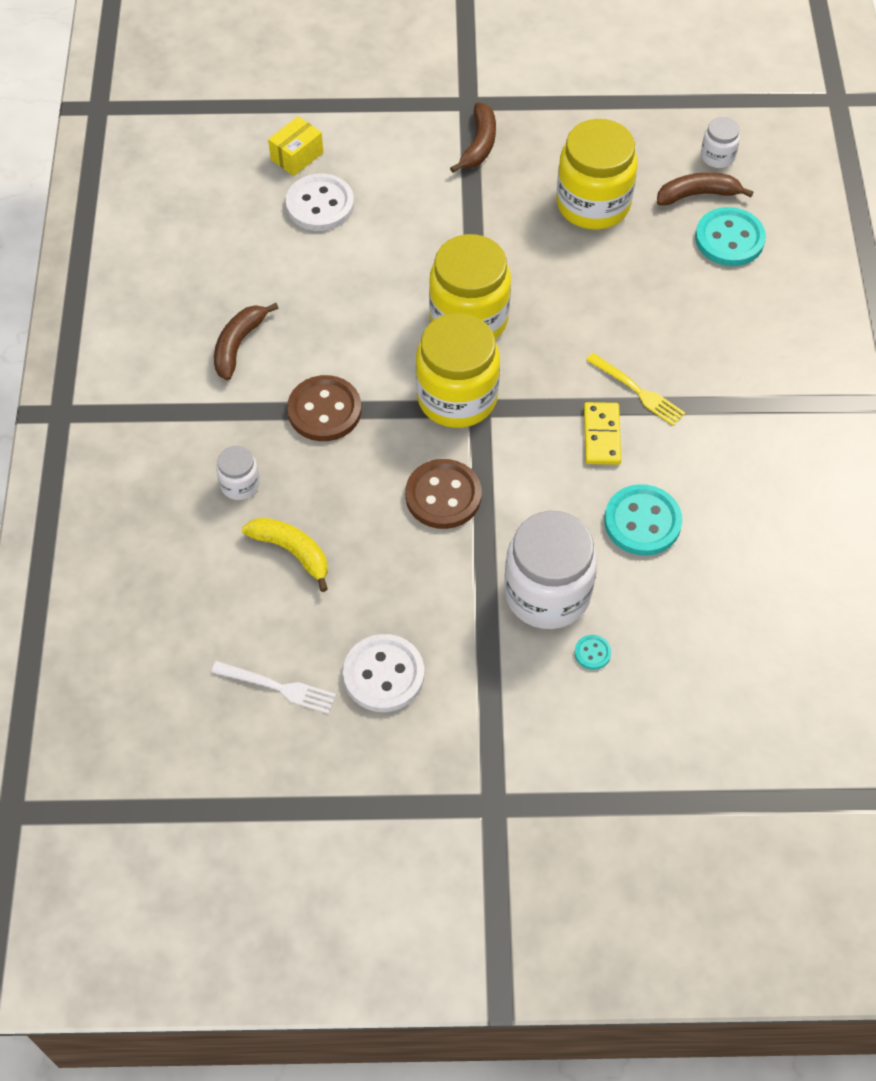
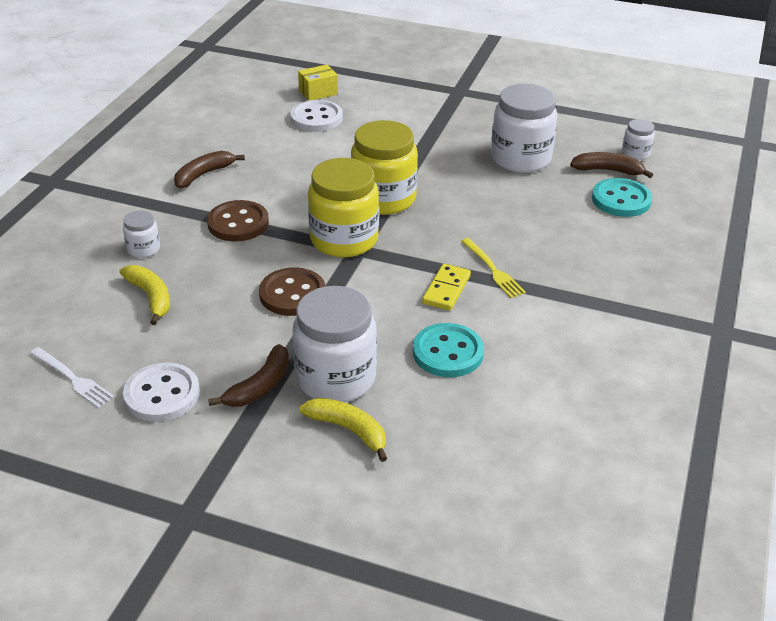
camera: 20 degrees right, 20 degrees down
(479, 144) = (453, 112): brown banana -> brown banana (259, 386)
(592, 653) = (348, 430): turquoise button -> yellow banana
(593, 204) = (520, 158): yellow jar -> white jar

